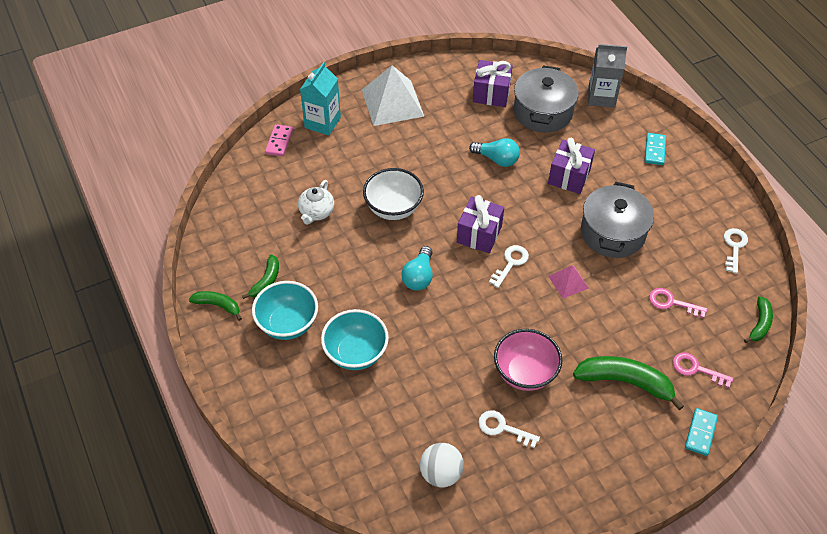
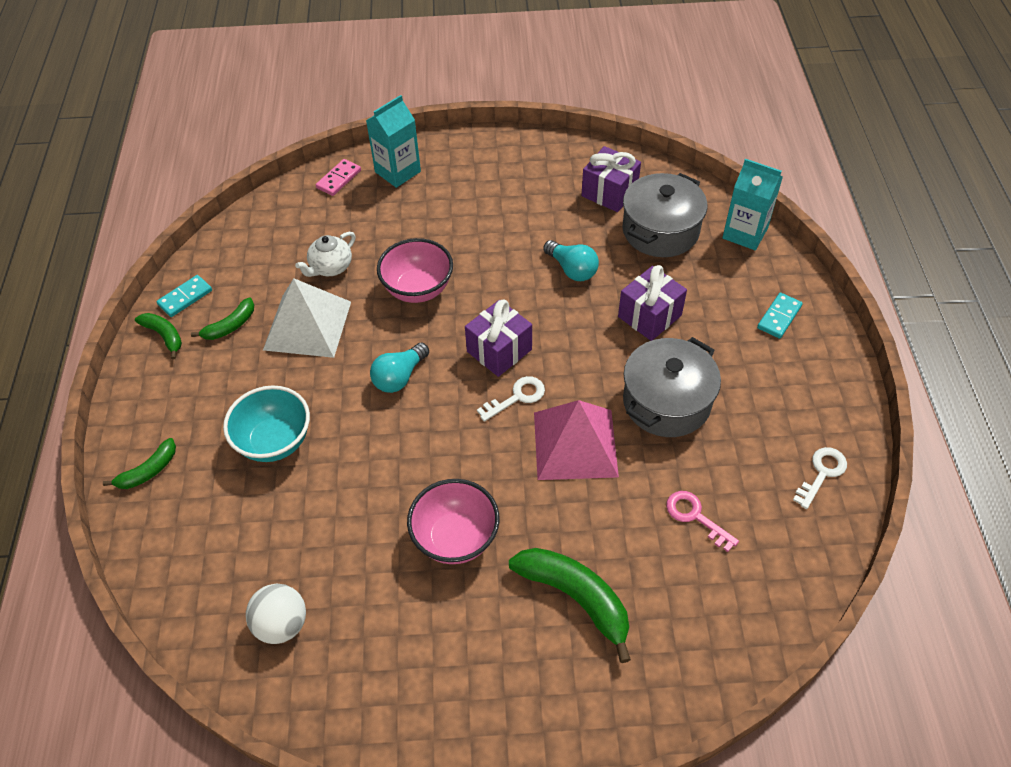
camera: 25 degrees right, 0 degrees up
(287, 324) = (223, 381): turquoise bowl -> none
(392, 102) = (488, 171): white pyramid -> white pyramid (307, 325)
(393, 208) = (418, 289): white bowl -> pink bowl
(503, 428) = (388, 597): white key -> none
(568, 282) = (575, 444): pink pyramid -> pink pyramid, size x1.97
(601, 97) = (745, 233): grey carton -> turquoise carton
(696, 369) = (681, 617): pink key -> none
(700, 433) = (639, 705): turquoise domino -> turquoise domino (185, 297)
(759, 324) = (803, 588): green banana -> green banana (148, 471)

